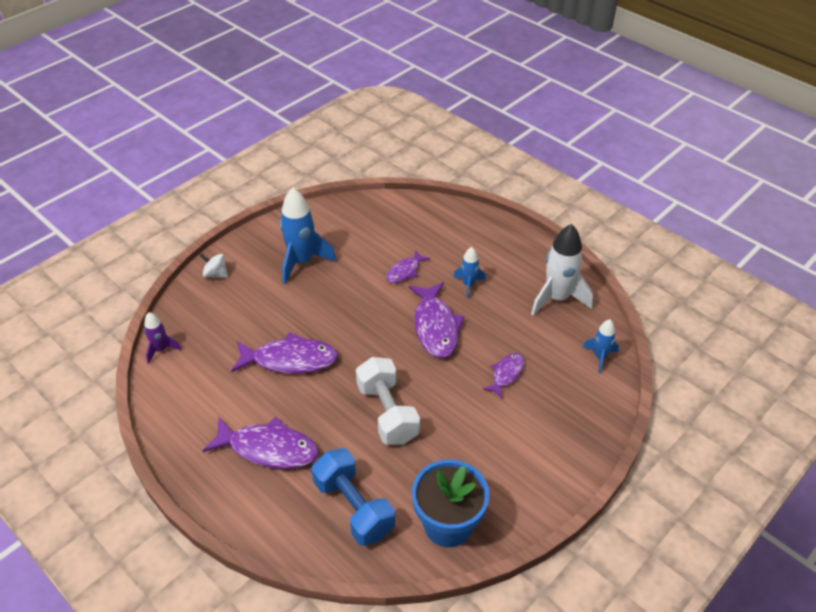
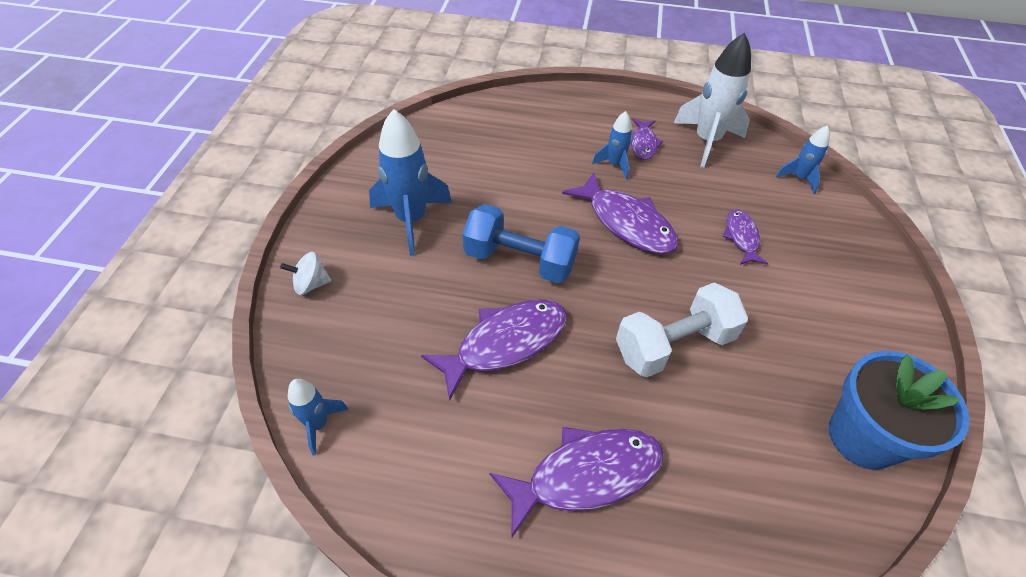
camera: 35 degrees left, 5 degrees up
(161, 350) = (318, 424): purple rocket -> blue rocket
(354, 507) = (754, 486): blue dumbbell -> blue dumbbell (520, 260)
(387, 413) = (674, 345): white dumbbell -> white dumbbell turned 60 degrees counterclockwise
(405, 271) = (537, 179): purple fish -> purple fish (643, 144)

